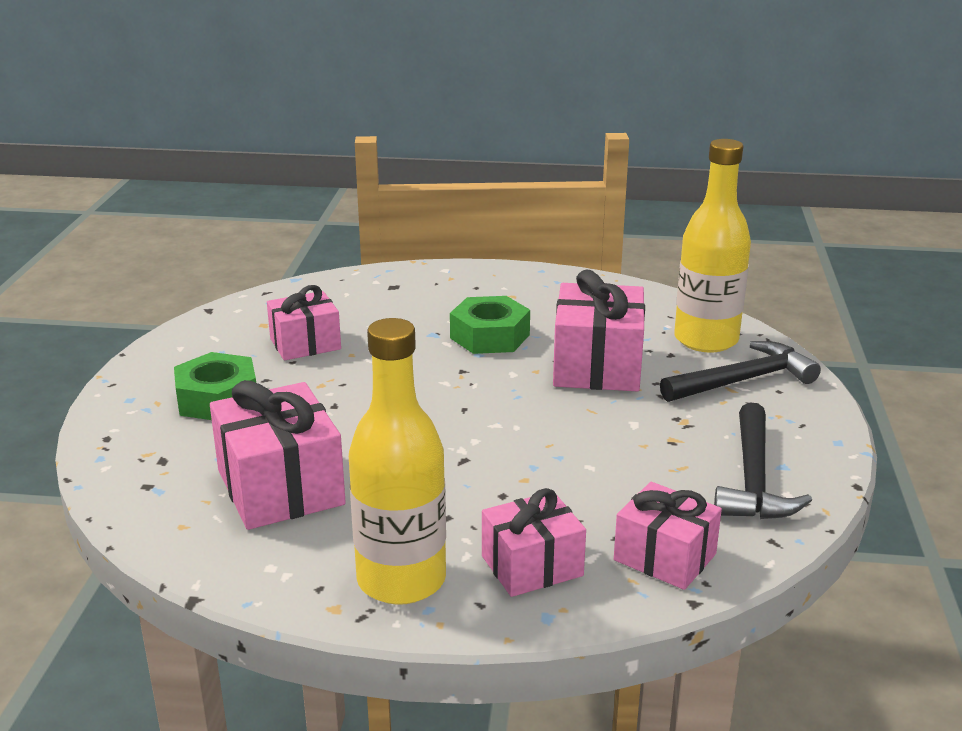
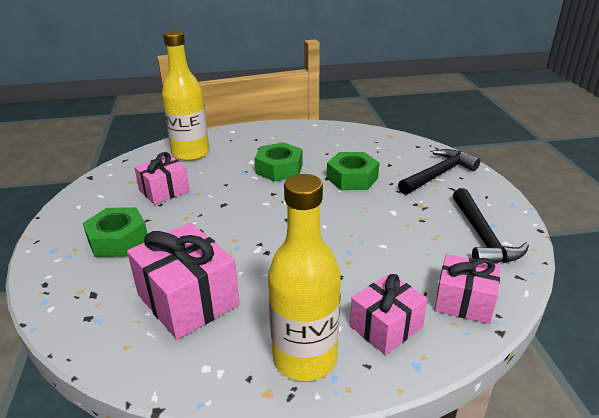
camera: 15 degrees left, 5 degrees up
(597, 366) = (352, 178): pink gift -> green nut
(706, 340) = (404, 153): yellow bottle -> yellow bottle (190, 153)

